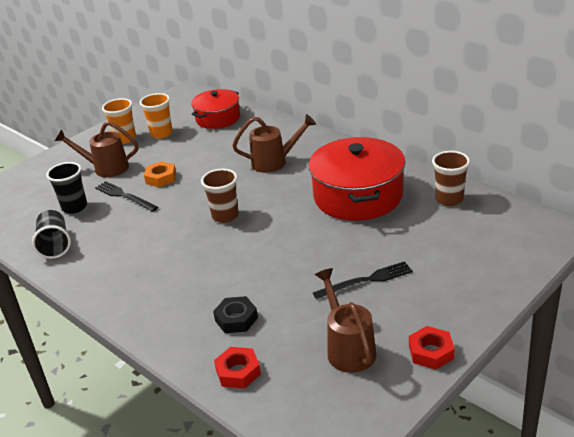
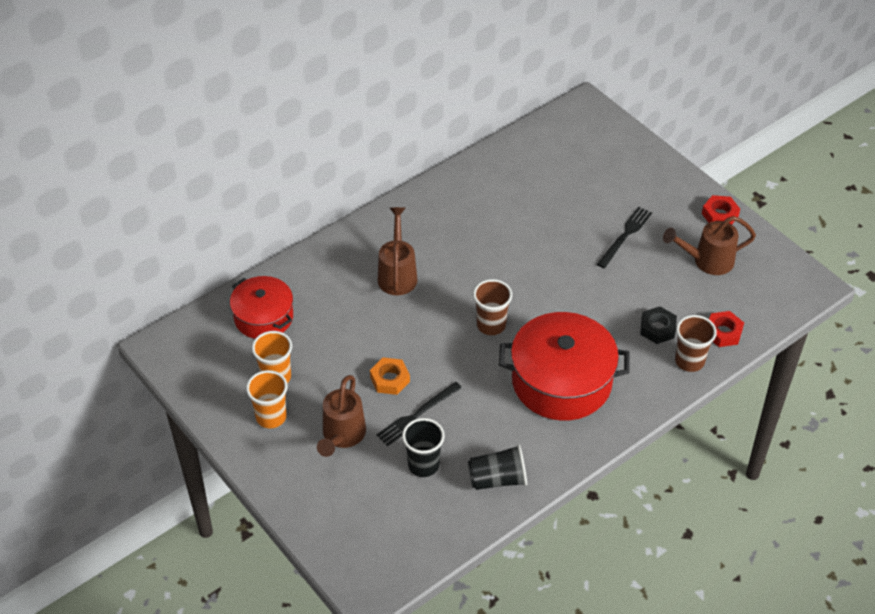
camera: 85 degrees left, 15 degrees up
(358, 196) = (491, 218): red pot -> red pot (561, 381)
(366, 280) = (625, 236): black fork -> black fork turned 45 degrees clockwise
(449, 199) = (519, 158): brown cup -> brown cup (689, 361)

